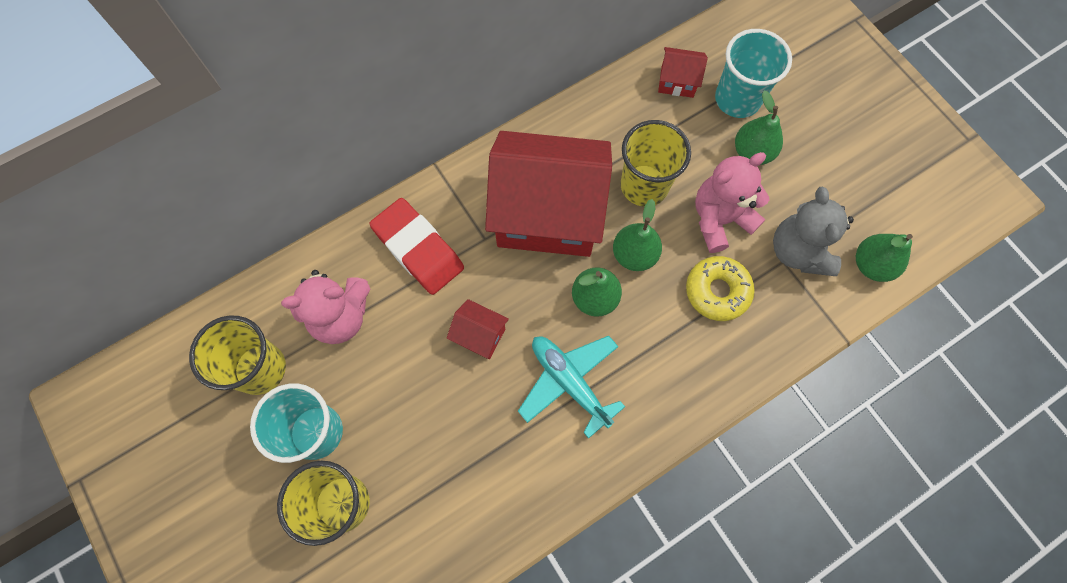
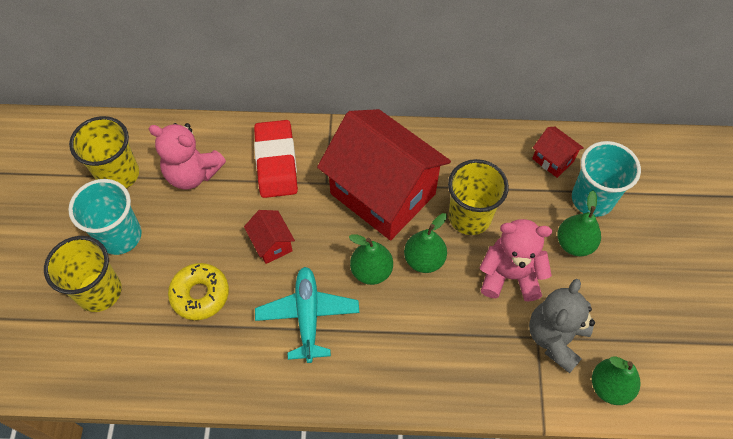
camera: 35 degrees right, 10 degrees down
(717, 291) = (467, 325): yellow donut -> yellow donut (200, 294)

